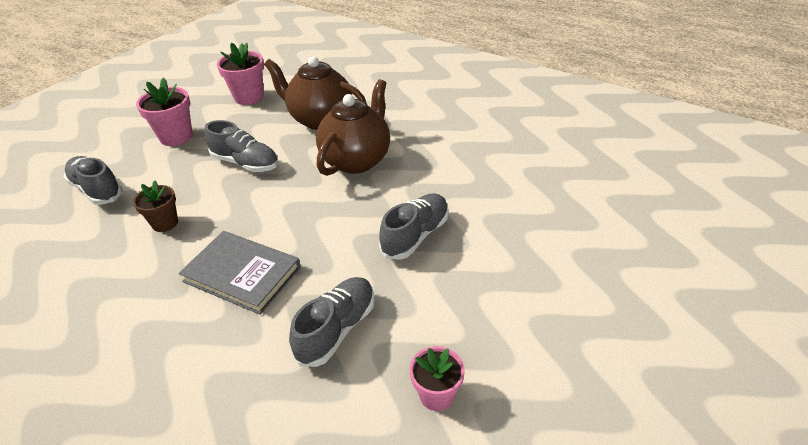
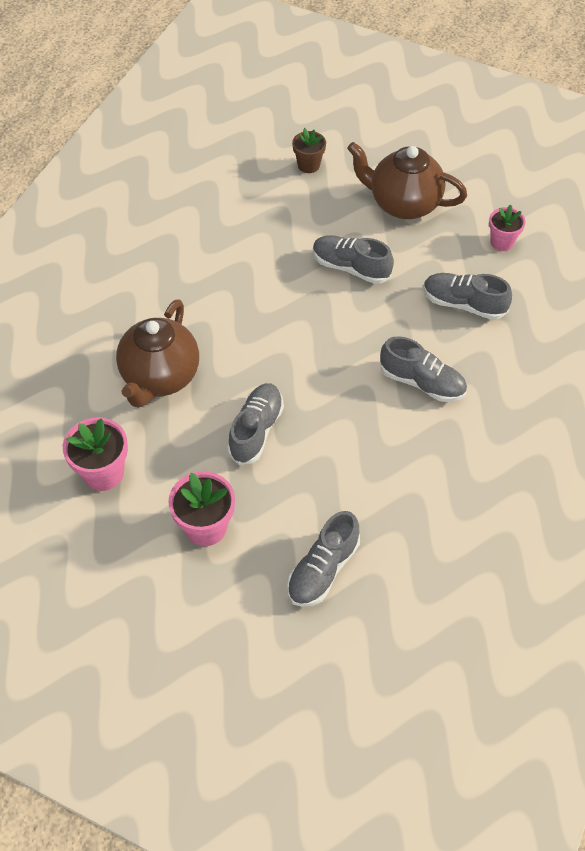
camera: 100 degrees left, 15 degrees up
(165, 223) = (367, 472): brown flower pot -> brown flower pot (308, 165)
(242, 274) = (422, 382): grey book -> grey shoe
(357, 160) = (241, 327): brown teapot -> brown teapot (403, 204)

